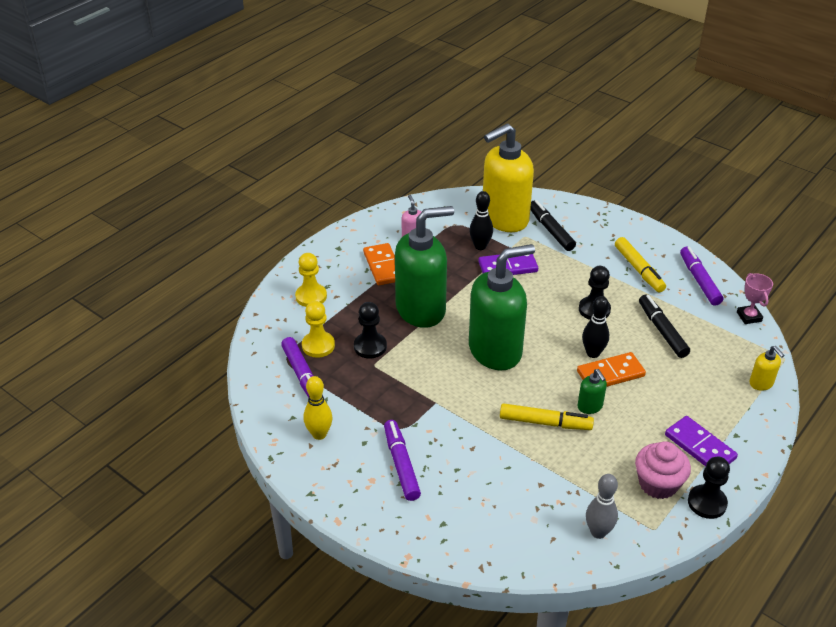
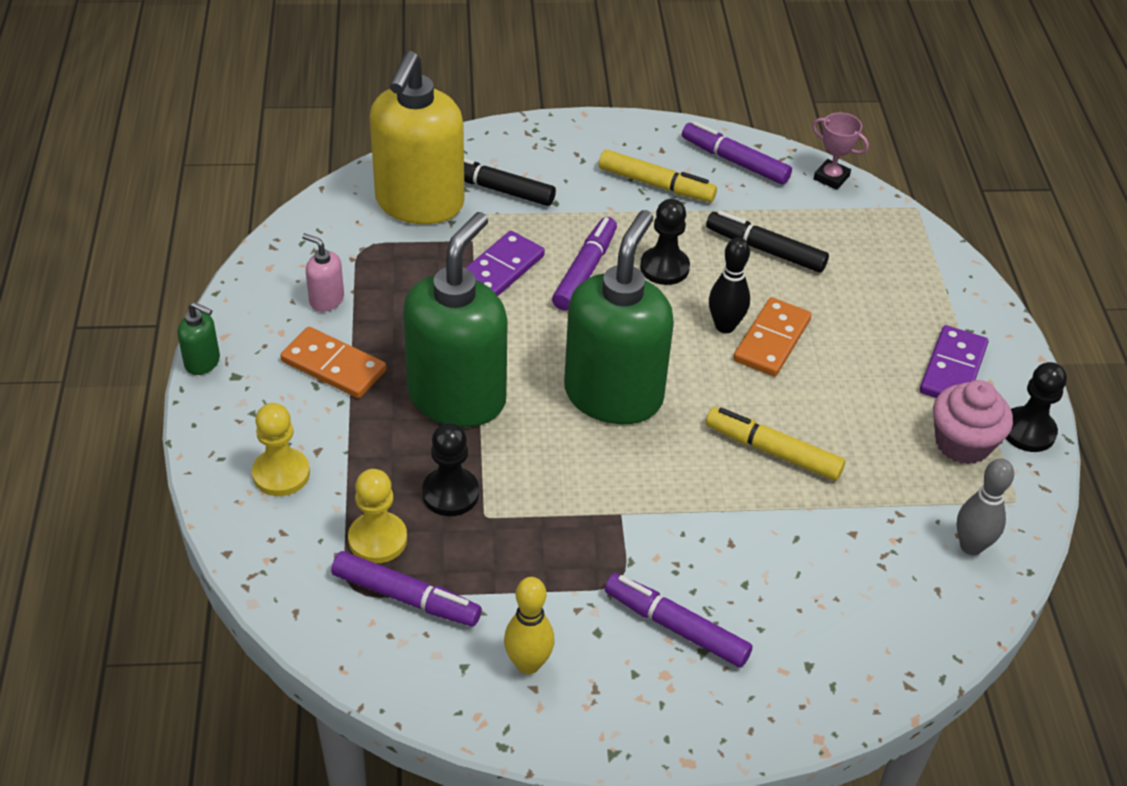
camera: 45 degrees left, 5 degrees up
(480, 246) = (432, 261): black bowling pin -> none
(545, 423) = (773, 451): yellow marker -> yellow marker turned 120 degrees counterclockwise
(550, 289) = (585, 271): none -> purple marker
(590, 406) = (796, 397): green soap dispenser -> green soap dispenser (203, 362)
(700, 447) = (952, 369): purple domino -> purple domino turned 75 degrees counterclockwise
(761, 383) = (927, 252): yellow soap dispenser -> none

